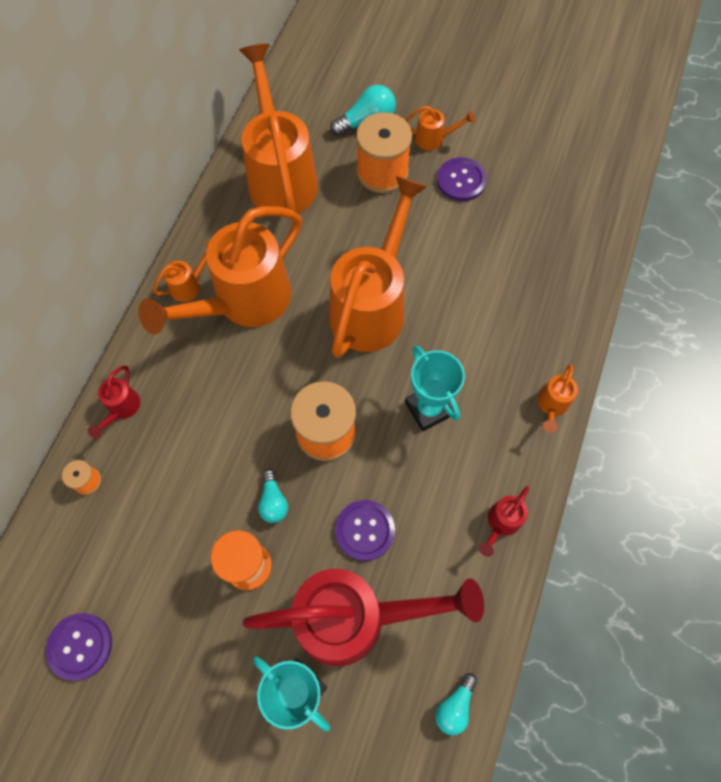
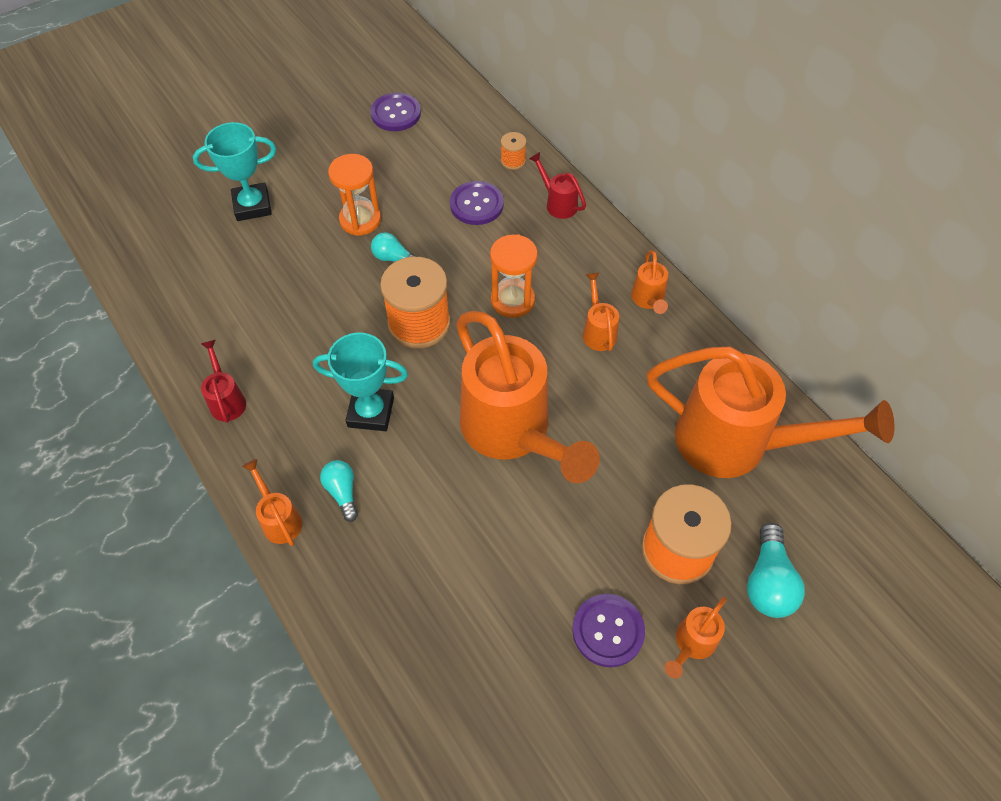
camera: 125 degrees right, 10 degrees down
(244, 302) = (598, 331): orange watering can -> orange watering can, size x0.41
(254, 378) = (512, 300): none -> orange hourglass
(354, 617) = (262, 261): red watering can -> none
(365, 530) = (315, 303): purple button -> purple button (476, 204)
(455, 706) = (147, 284): turquoise light bulb -> turquoise light bulb (342, 492)

